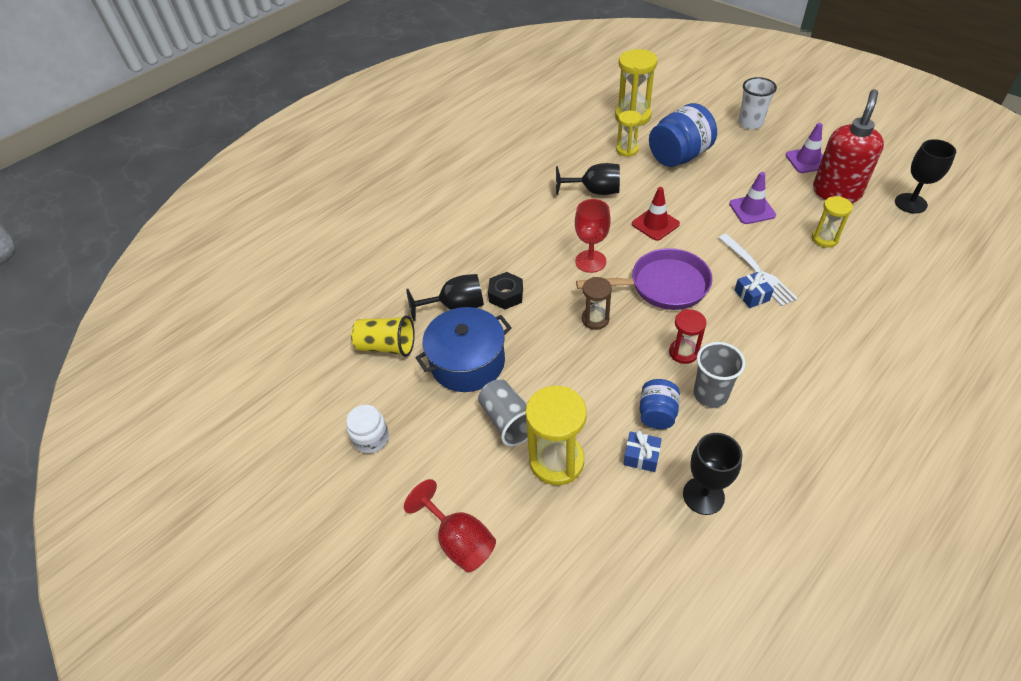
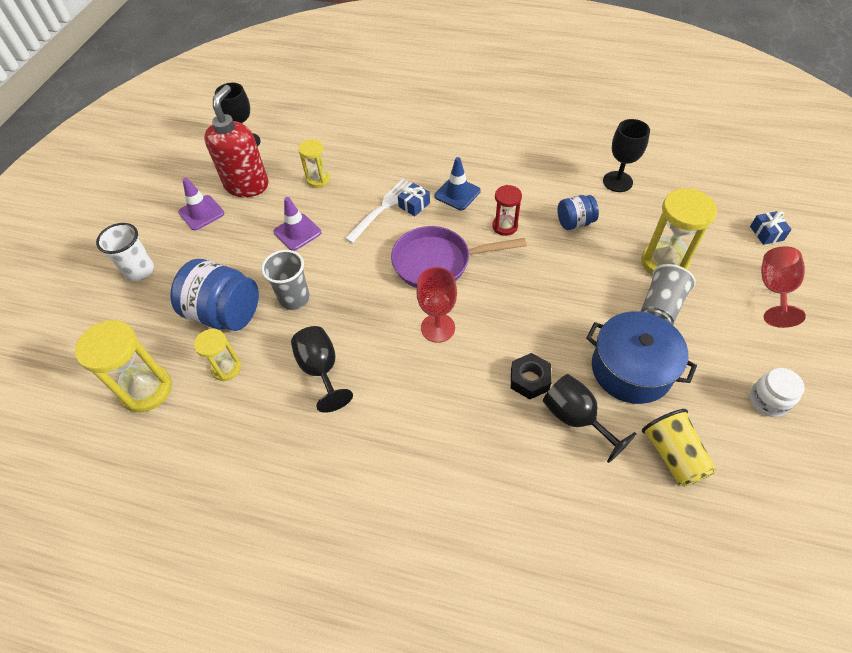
camera: 120 degrees left, 5 degrees up
(595, 319) = (510, 294): brown hourglass -> none
(641, 456) = (617, 219): blue gift -> blue gift (766, 233)
(655, 224) = (353, 296): red traffic cone -> none
(662, 286) = (438, 262): purple pan -> purple pan turned 60 degrees counterclockwise
(710, 394) = (533, 200): grey cup -> grey cup (294, 298)
(753, 334) = (457, 193): none -> blue traffic cone
(836, 192) = (247, 185): red soap dispenser -> red soap dispenser turned 105 degrees clockwise

